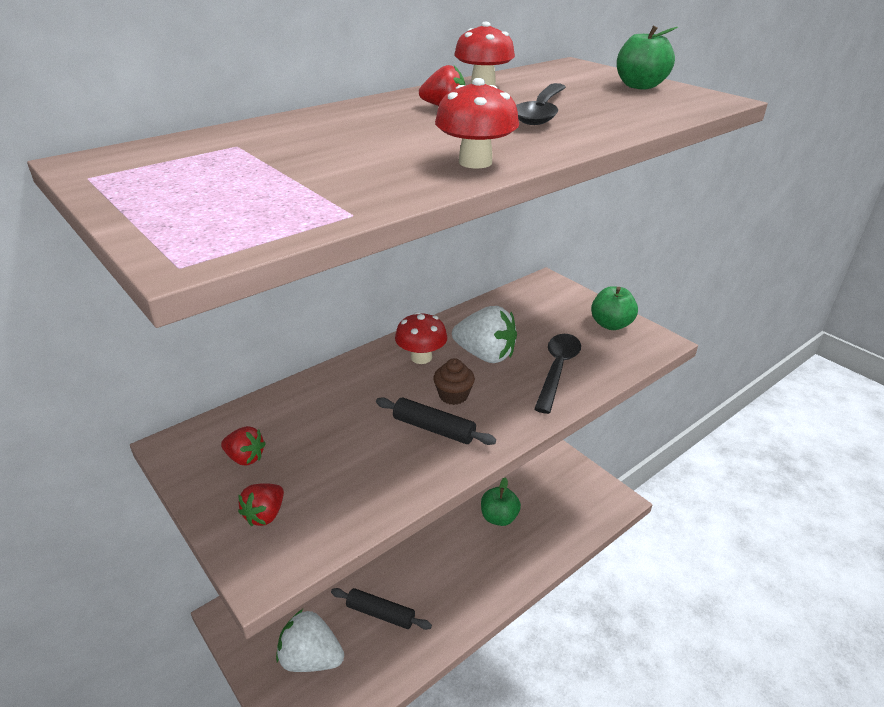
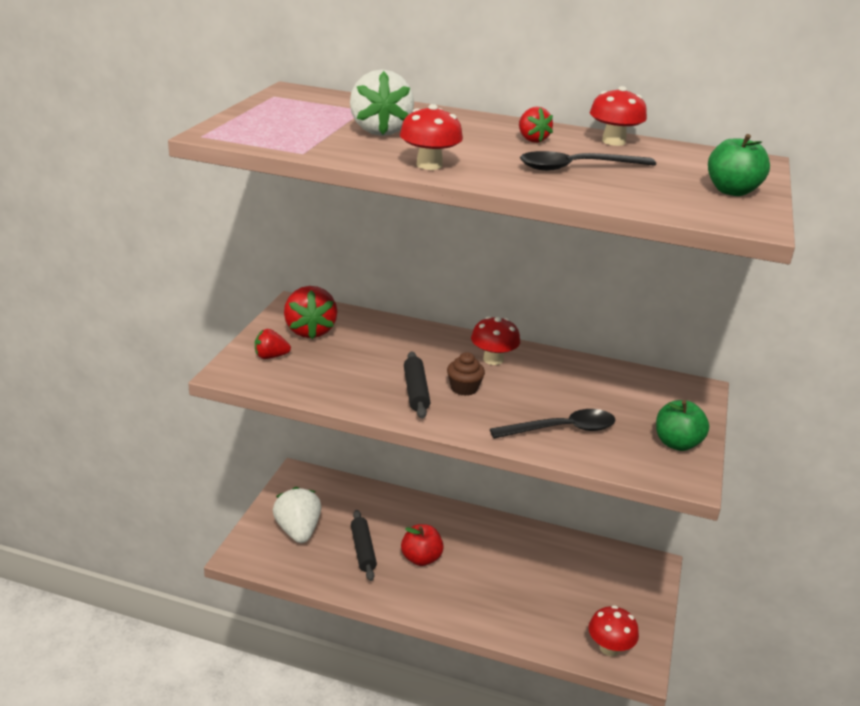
camera: 55 degrees right, 5 degrees down
(245, 458) = (310, 331): red strawberry -> red strawberry, size x1.79
(424, 573) = (421, 558): none -> red apple
(485, 355) = (535, 388): white strawberry -> white strawberry (380, 131)
(499, 517) = (524, 583): green apple -> none
(593, 506) = (609, 648): none -> red mushroom

